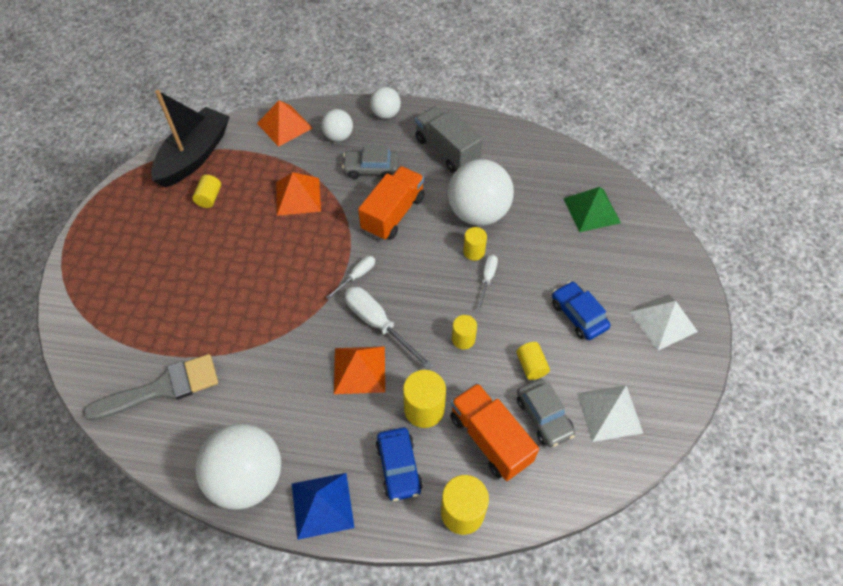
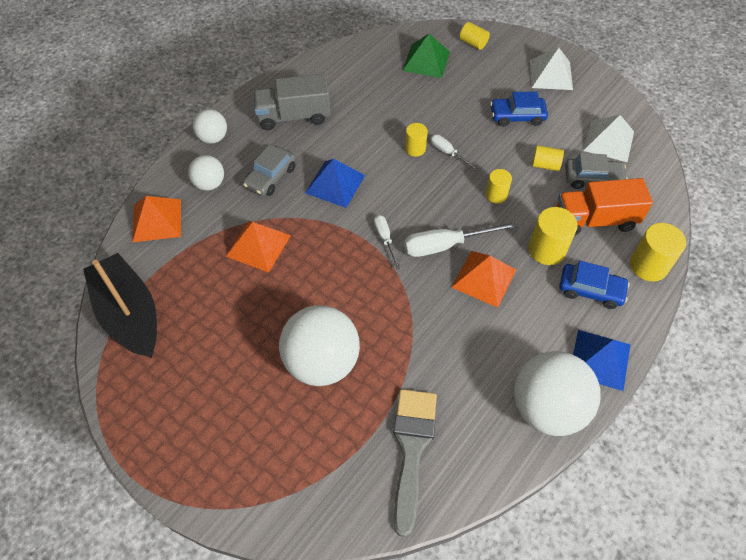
camera: 60 degrees left, 0 degrees up
(209, 198) = (200, 321): yellow cylinder -> yellow cylinder (473, 43)
(393, 214) = (335, 184): orange truck -> blue pyramid
(478, 213) = (377, 127): white ball -> white ball (322, 362)

